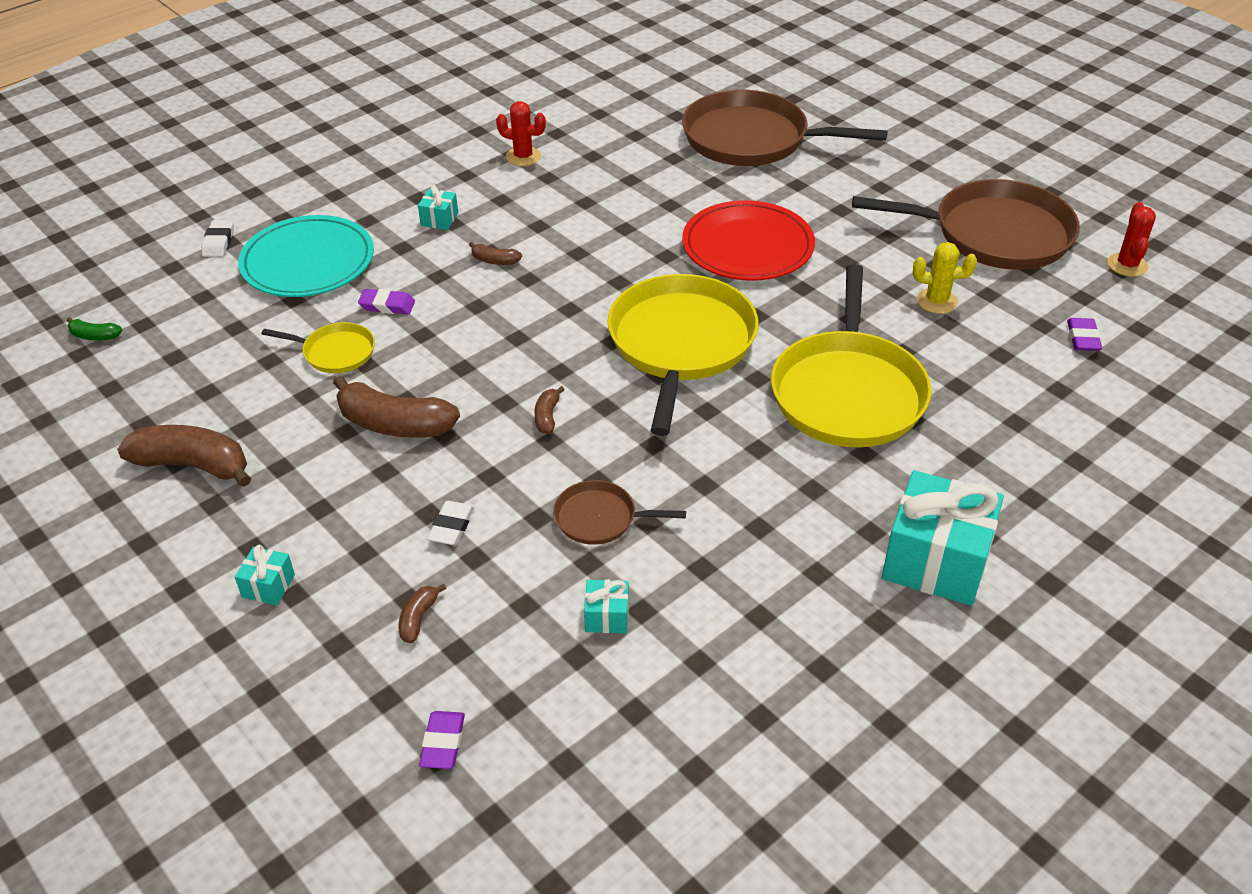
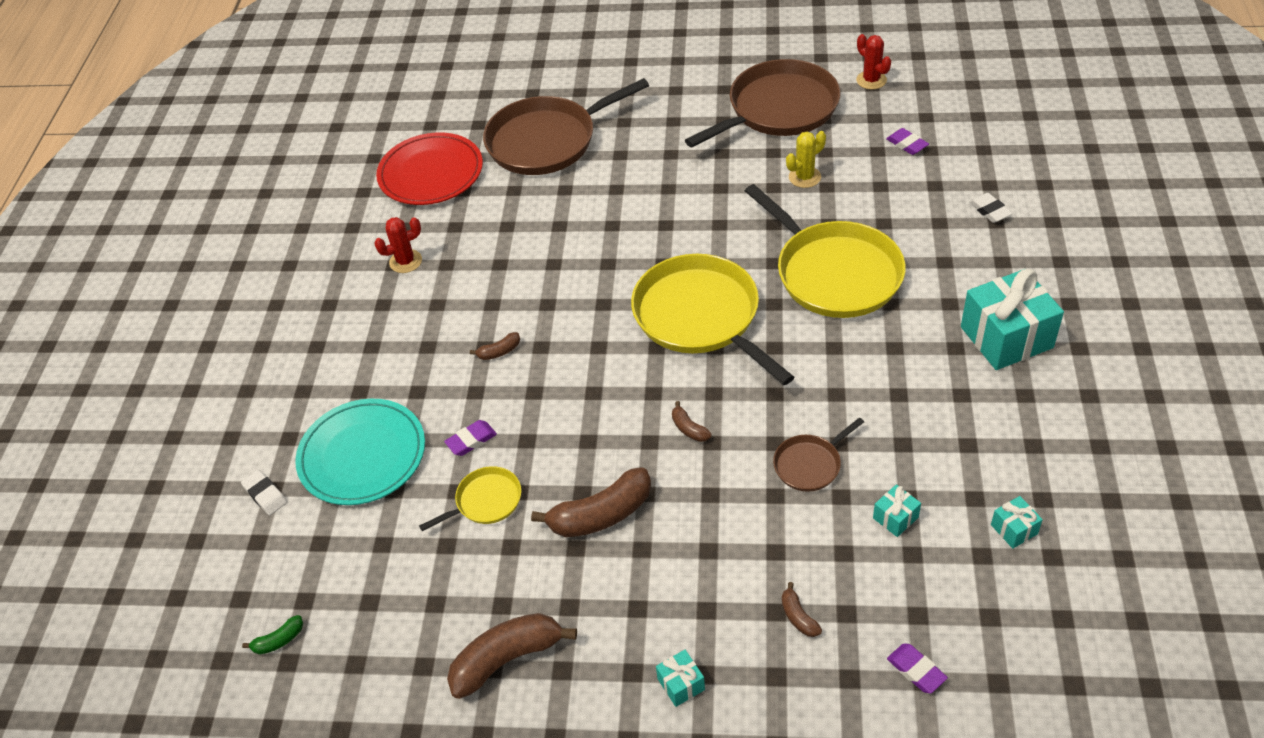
camera: 40 degrees left, 5 degrees up
(439, 219) = (414, 351): turquoise gift -> turquoise gift (1014, 529)
(451, 526) = (734, 546): white eraser -> white eraser (989, 210)
(747, 246) = (649, 220): red plate -> red plate (431, 173)

